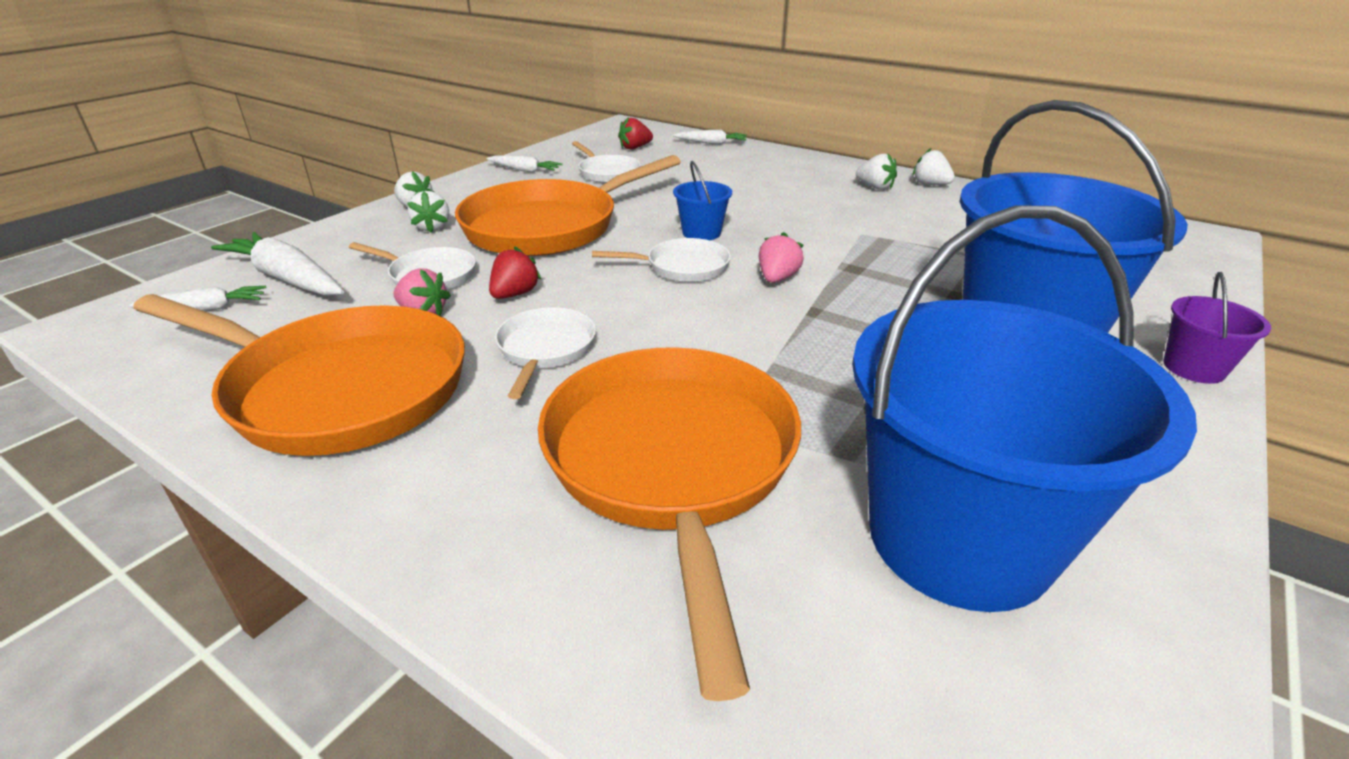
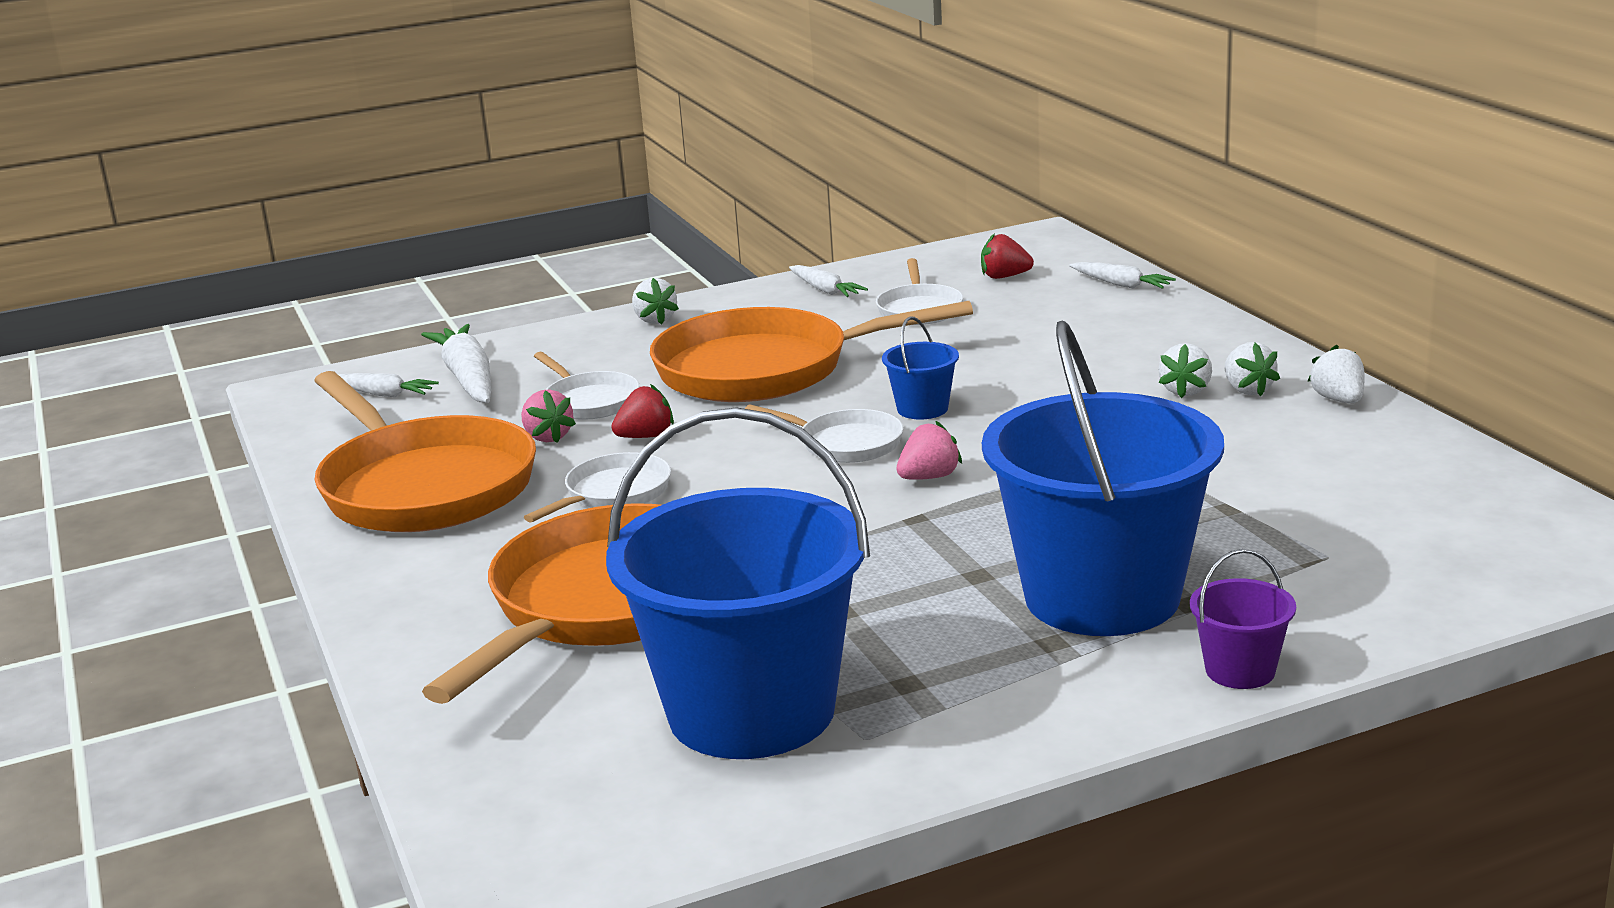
camera: 35 degrees right, 10 degrees down
(432, 227) = (647, 348): white strawberry -> white strawberry (1186, 391)

